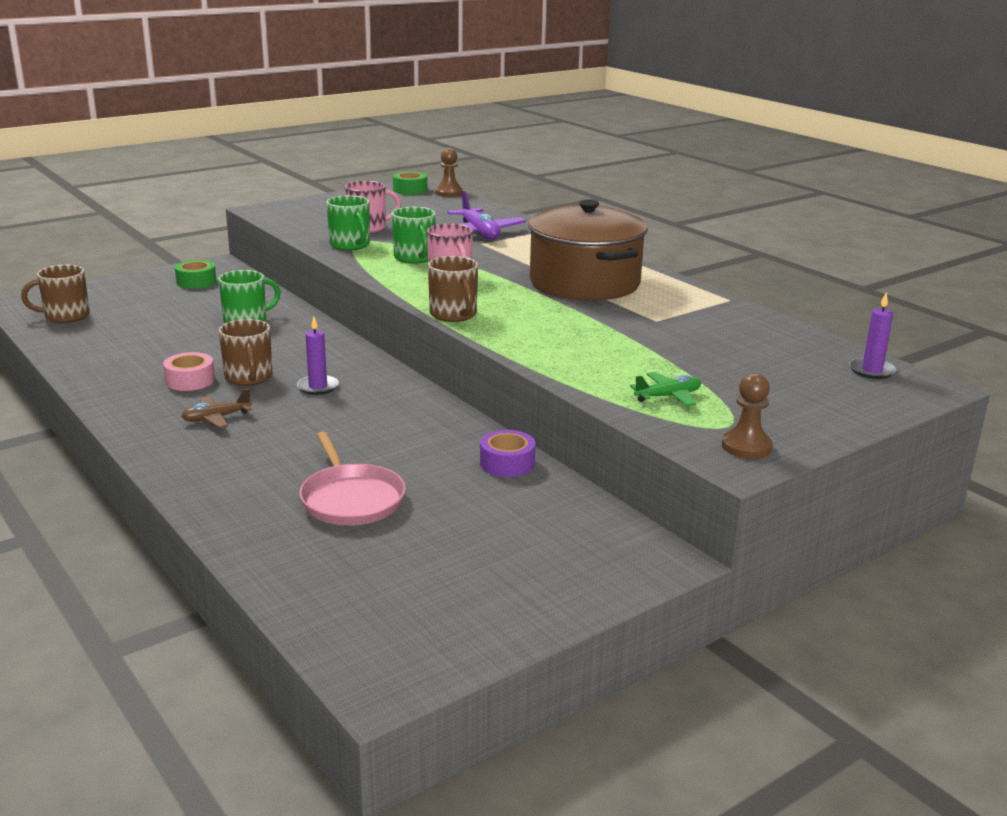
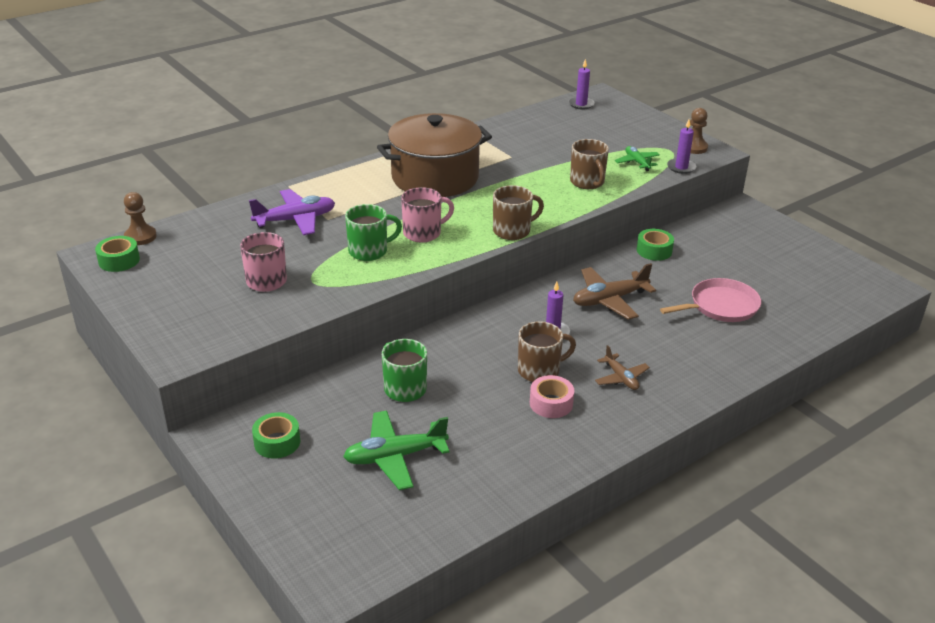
camera: 90 degrees left, 10 degrees up
(66, 316) = (387, 528): brown mug -> brown mug (587, 182)
(151, 318) = (395, 457): none -> green plane
(350, 245) = (326, 287): green mug -> none
(381, 423) = (609, 300): none -> brown plane
(507, 463) = (654, 250): purple tape -> green tape
(661, 428) = (681, 167): none -> purple candle

